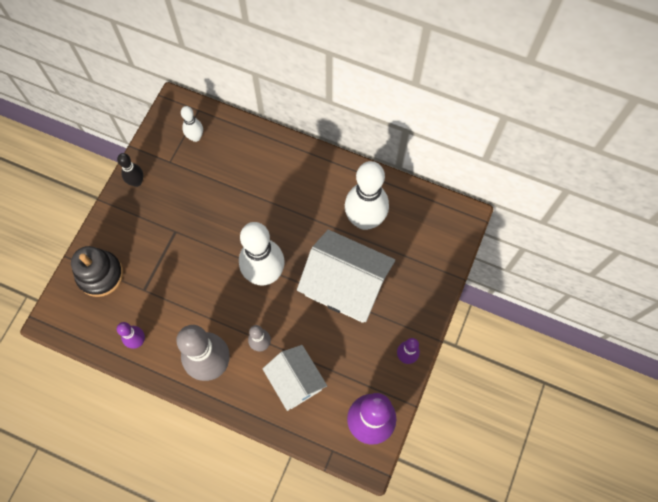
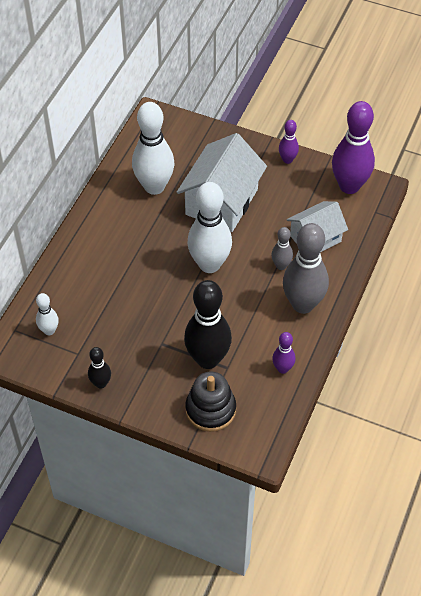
camera: 90 degrees left, 15 degrees down
(154, 272) = (208, 359): none -> black bowling pin

